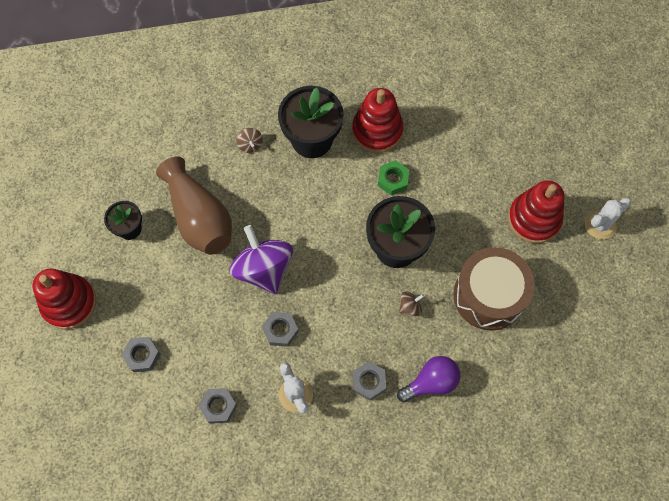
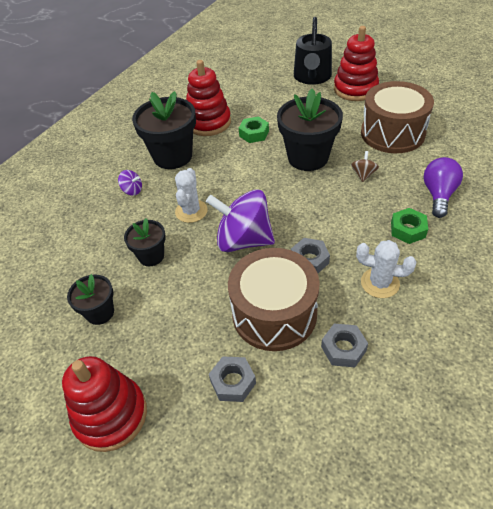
camera: 45 degrees left, 20 degrees down
(199, 218) = (151, 256): brown vase -> black flower pot
(213, 341) = (274, 313): none -> brown drum
(250, 145) = (132, 190): brown spinning top -> purple spinning top
(369, 382) = (408, 230): grey nut -> green nut
(521, 166) = (312, 77): none -> black watering can
(600, 225) = (388, 67): white cactus -> white cactus (191, 211)

